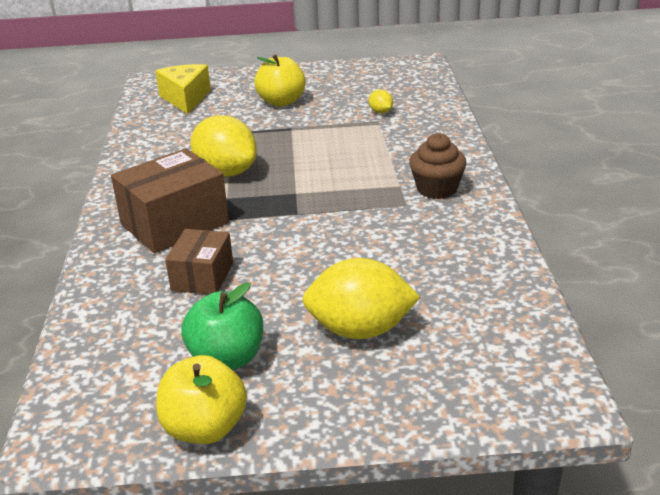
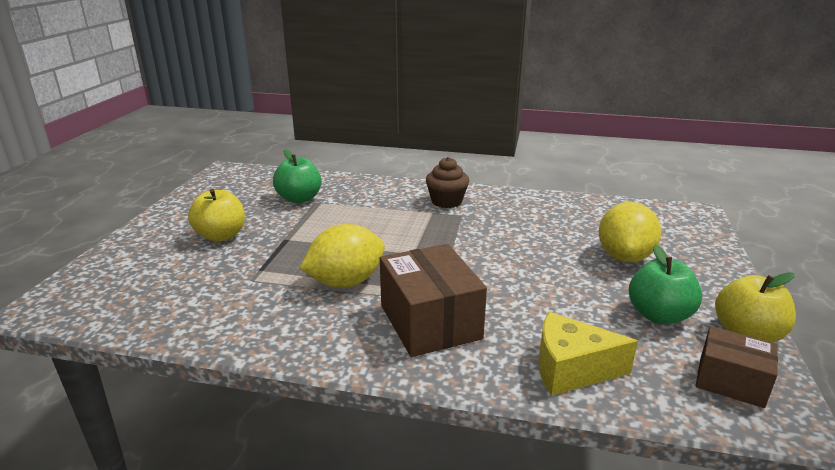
camera: 75 degrees left, 5 degrees down
(185, 98) = (134, 288): yellow cheese -> yellow cheese (571, 369)
(202, 277) = (534, 315): brown box -> brown box (731, 381)
(380, 112) = (299, 199): yellow lemon -> green apple

